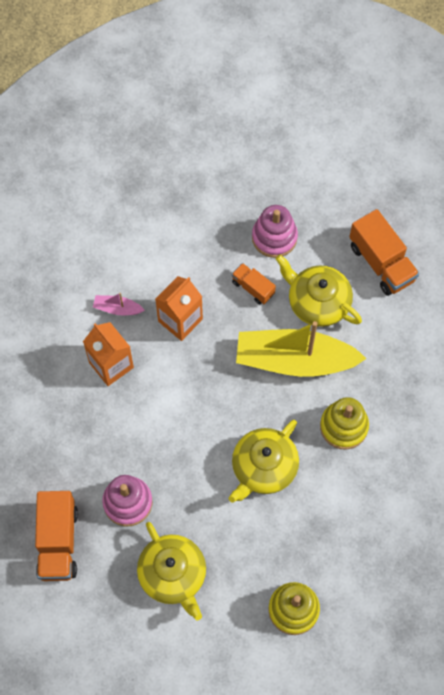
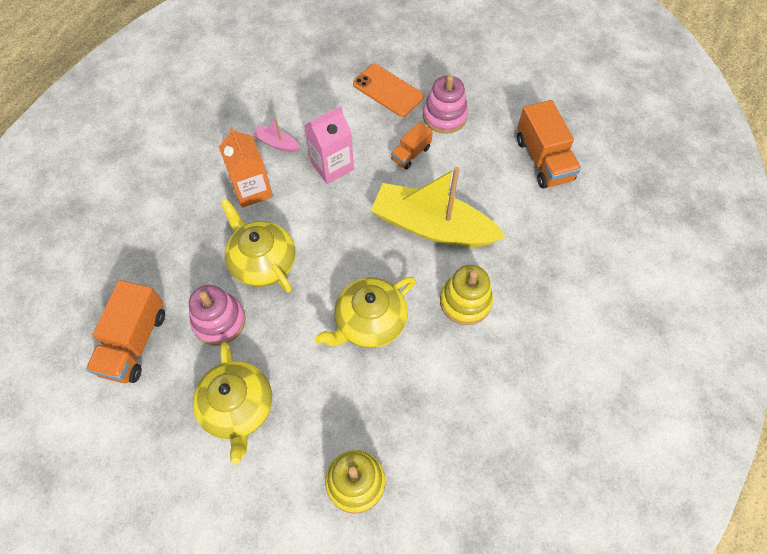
camera: 15 degrees right, 5 degrees down
(180, 320) = (332, 166): orange carton -> pink carton
(209, 221) = (388, 90): none -> orange phone
(253, 288) = (411, 154): orange truck -> orange truck turned 105 degrees counterclockwise
(317, 302) = (470, 180): yellow teapot -> yellow teapot (262, 262)

